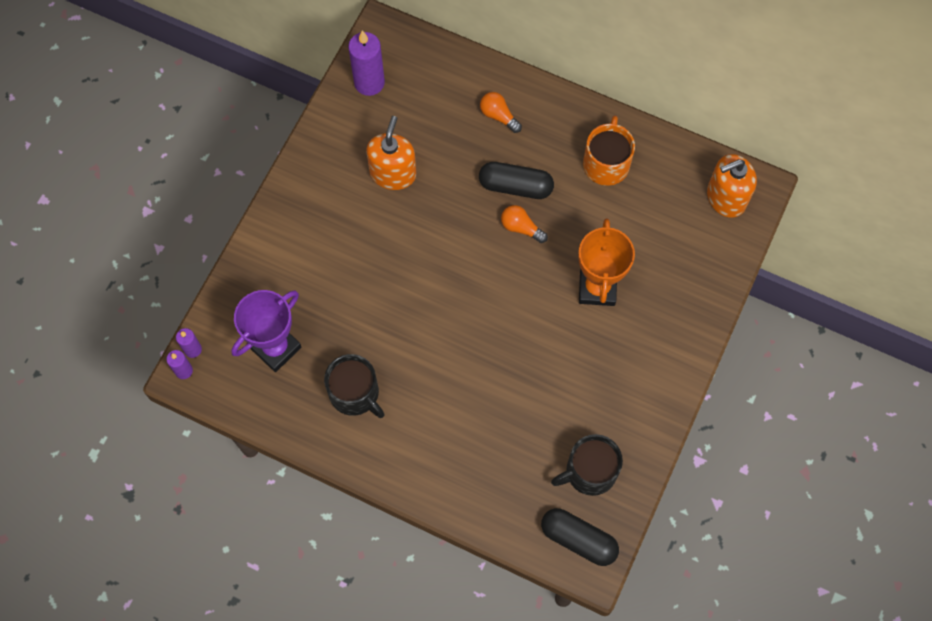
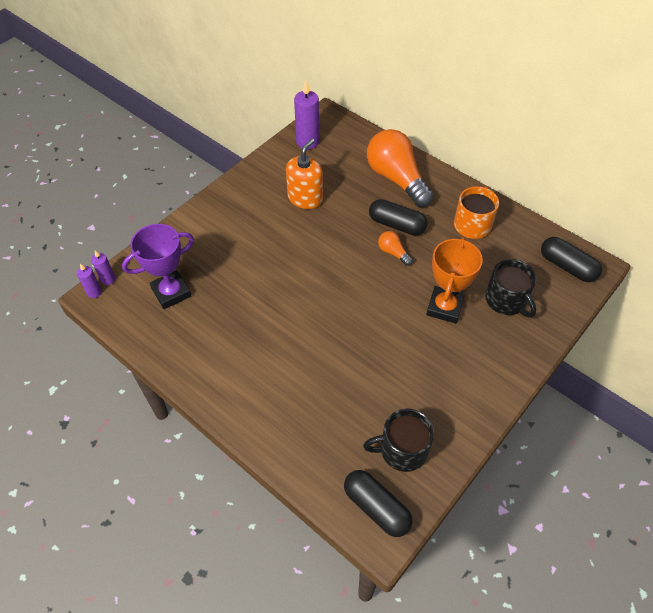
camera: 15 degrees right, 15 degrees down
(355, 393) = (220, 339): black mug -> black mug (506, 300)
(498, 116) = (396, 179): orange light bulb -> orange light bulb, size x2.29
(726, 197) = (567, 267): orange soap dispenser -> black capsule

